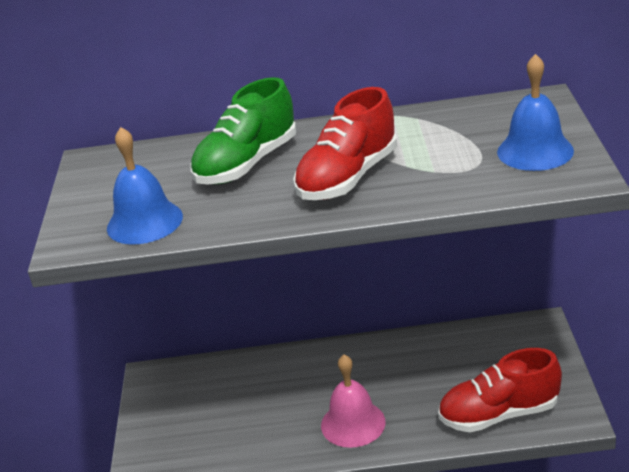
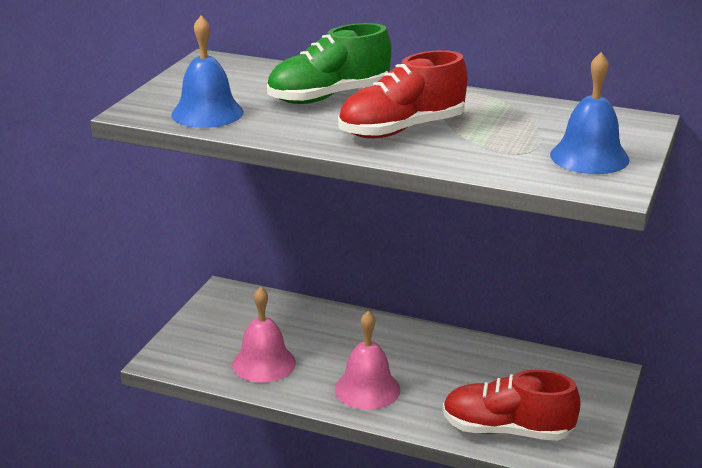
camera: 20 degrees right, 5 degrees down
(241, 436) = (264, 363): none -> pink bell

